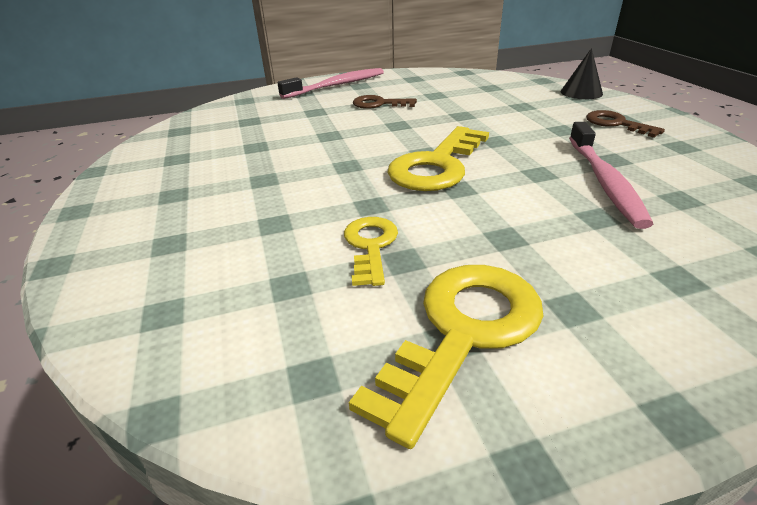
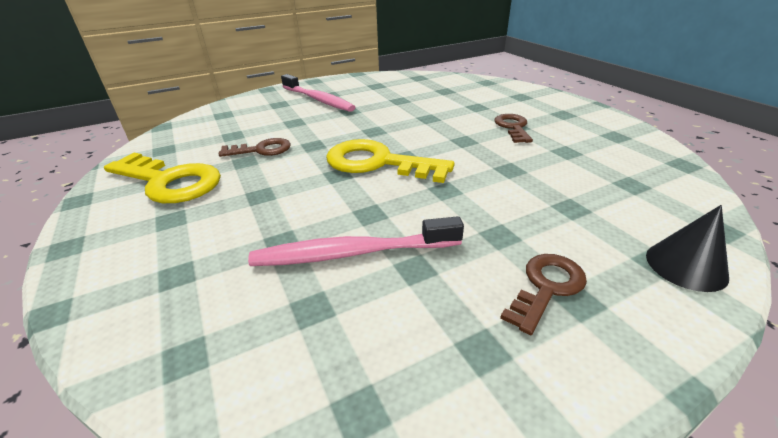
camera: 80 degrees right, 0 degrees up
(336, 85) = (552, 105): pink toothbrush -> pink toothbrush (318, 100)
(370, 246) = (261, 150): yellow key -> brown key

